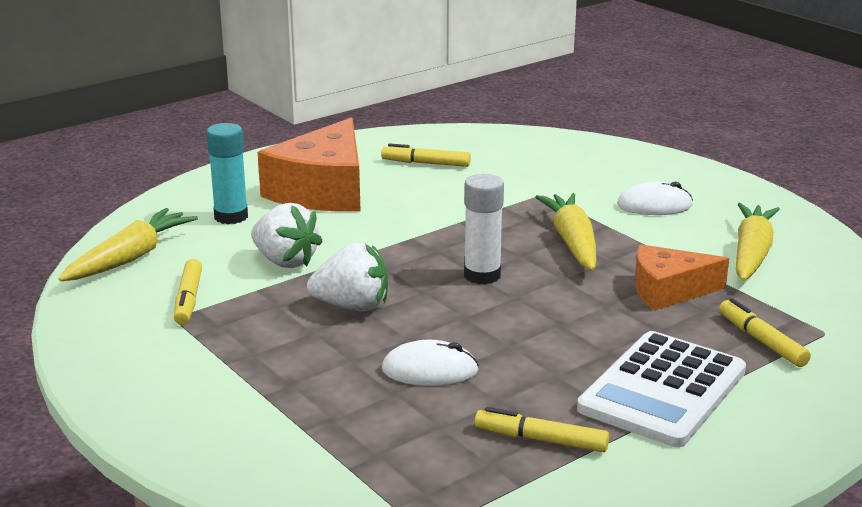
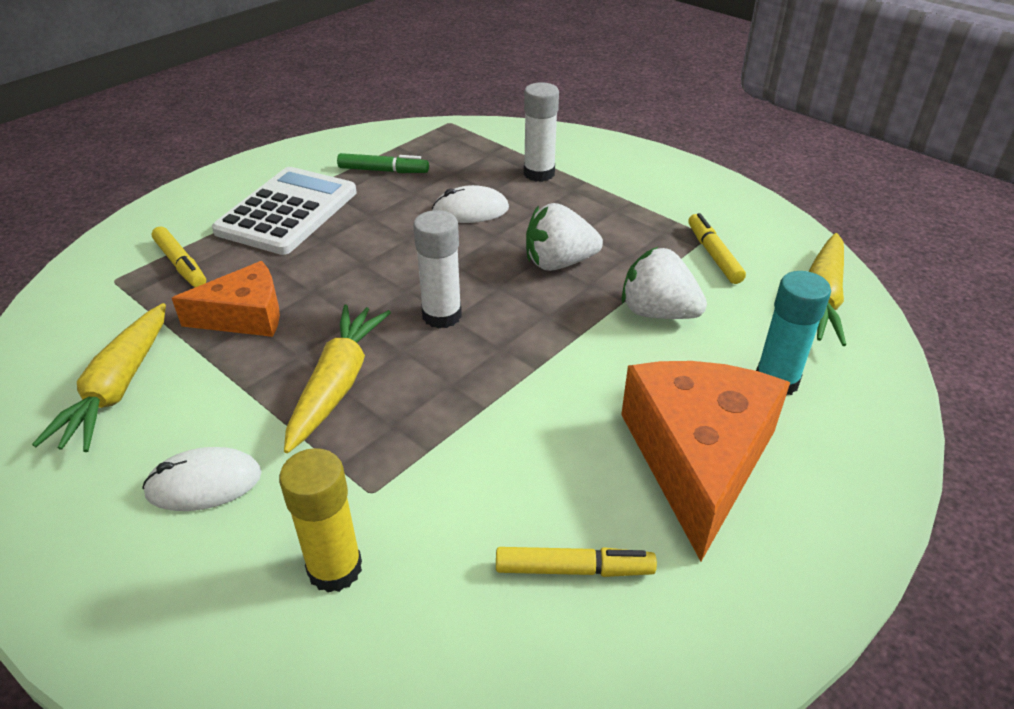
camera: 170 degrees right, 15 degrees up
(320, 413) = (539, 173): none -> white glue stick
(541, 440) = (383, 171): yellow marker -> green marker
(561, 173) = (335, 568): none -> yellow glue stick
(572, 242) = (337, 384): yellow carrot -> yellow carrot turned 150 degrees counterclockwise

